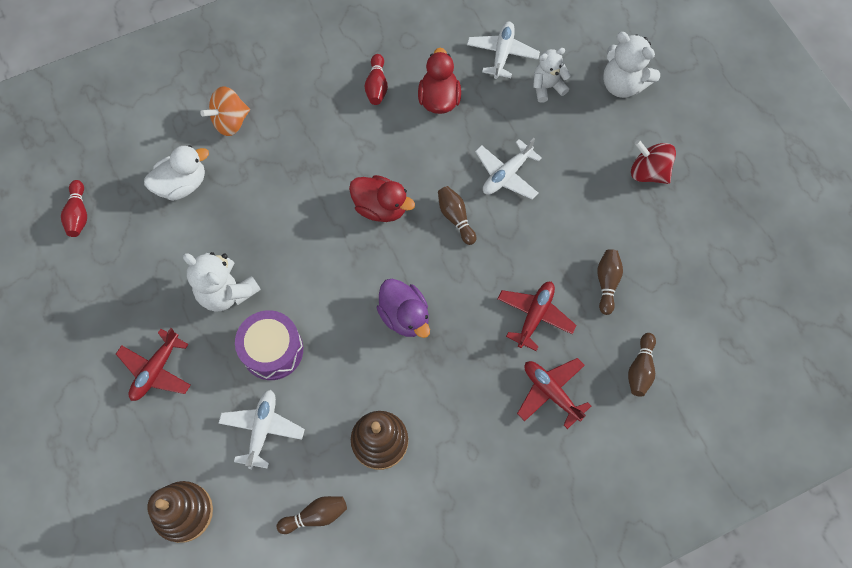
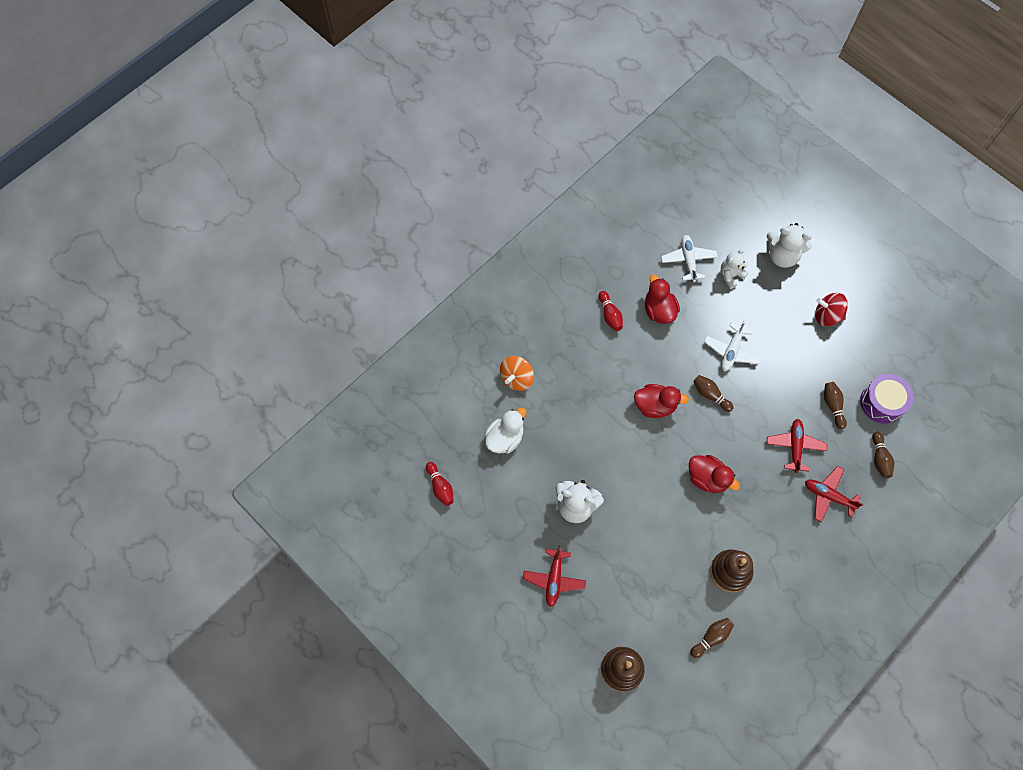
camera: 20 degrees left, 0 degrees up
(262, 429) = (648, 593): white plane -> none
(272, 350) = (628, 535): purple drum -> purple drum (882, 402)
(405, 316) = (707, 478): purple duck -> red duck

